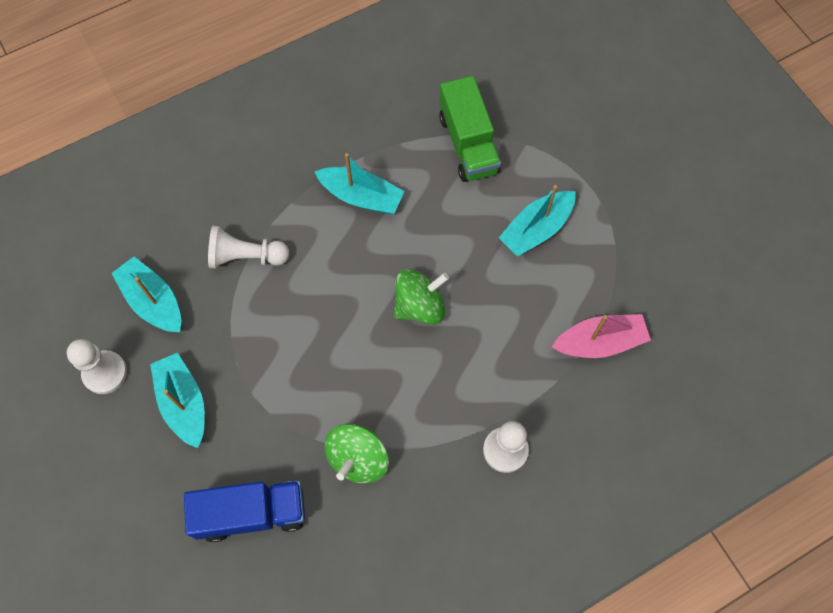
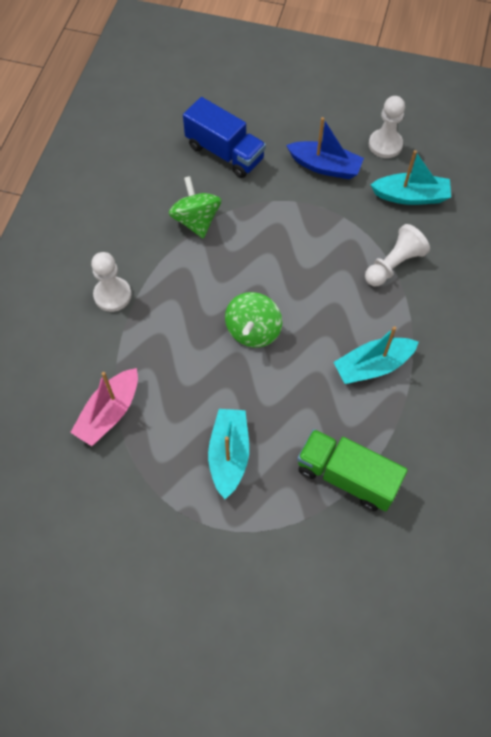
camera: 135 degrees right, 5 degrees down
(184, 403) = (325, 167): turquoise boat -> blue boat
(251, 513) = (225, 152): blue truck -> blue truck turned 90 degrees counterclockwise

